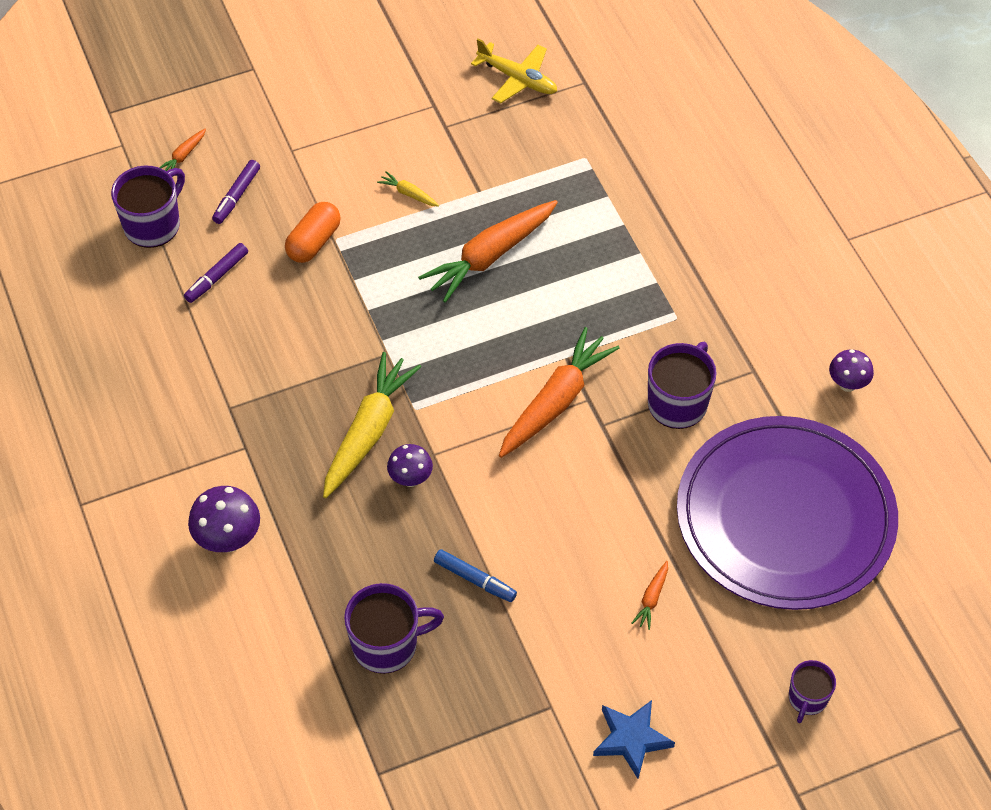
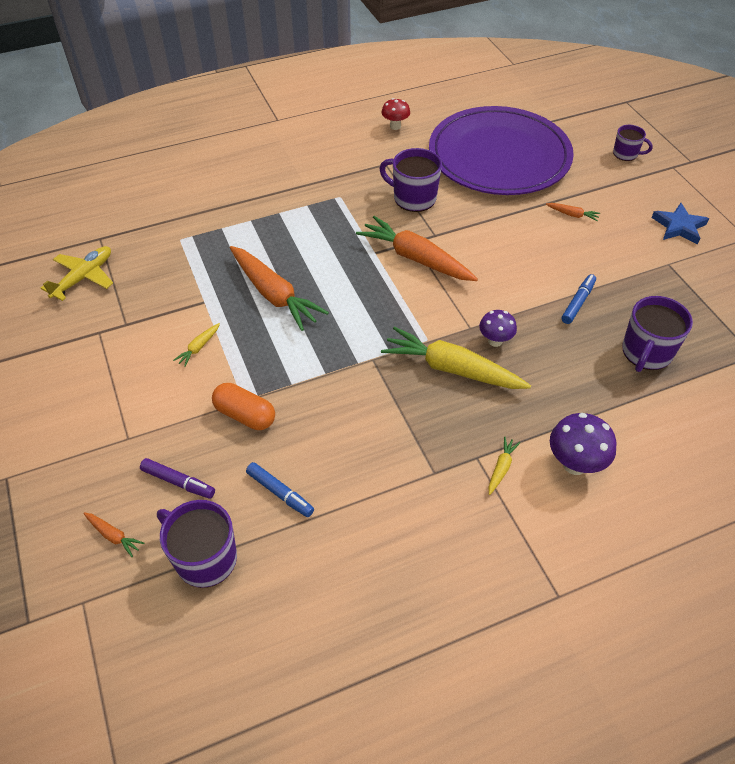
camera: 90 degrees left, 5 degrees down
(217, 277) = (280, 493): purple marker -> blue marker
(229, 469) = (501, 468): none -> yellow carrot
(386, 644) = (646, 352): purple mug -> purple mug turned 135 degrees counterclockwise
(847, 384) = (395, 126): purple mushroom -> red mushroom

